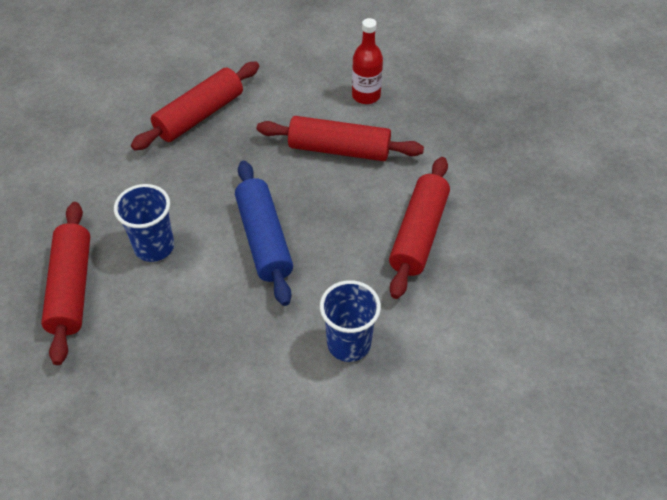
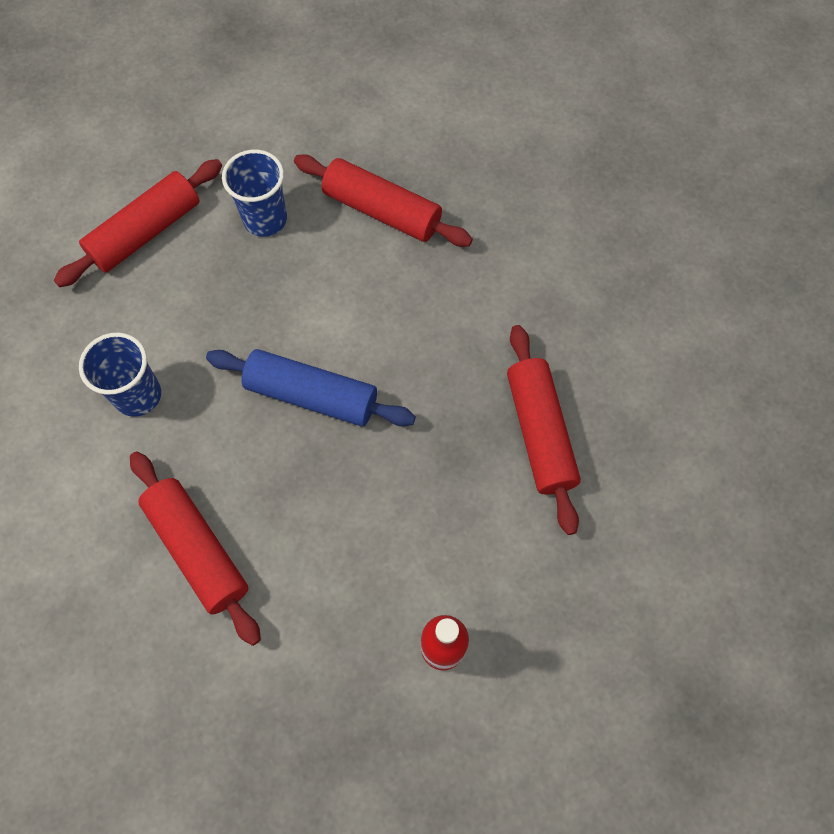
camera: 125 degrees right, 15 degrees up
(154, 247) = (379, 296): blue cup -> blue cup (265, 219)
(339, 149) = (377, 551): red rolling pin -> red rolling pin (146, 232)

